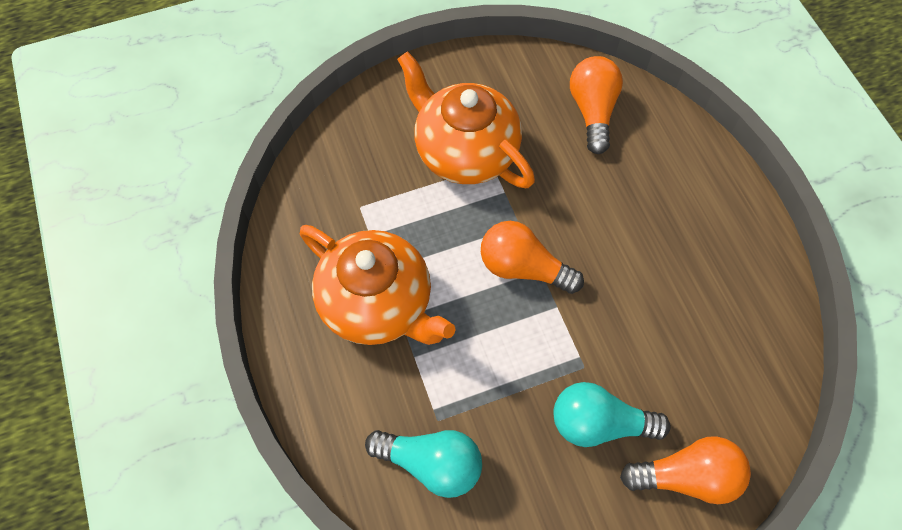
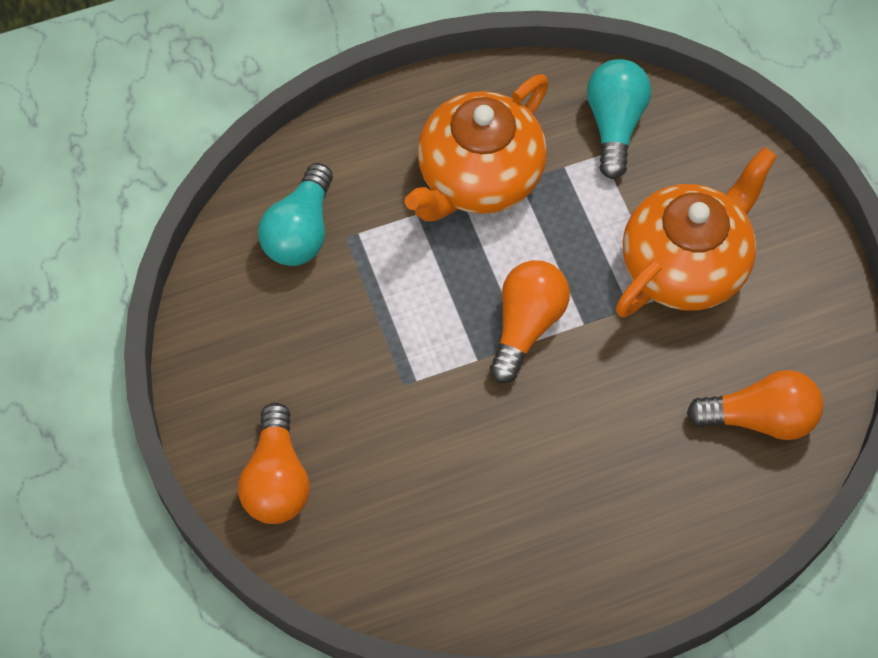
camera: 90 degrees right, 0 degrees up
(599, 423) = (338, 395): turquoise light bulb -> turquoise light bulb (614, 125)

